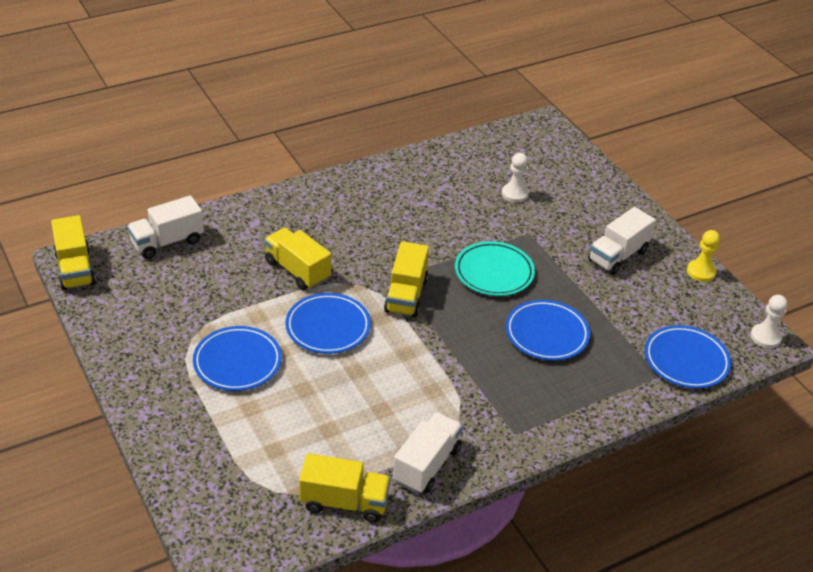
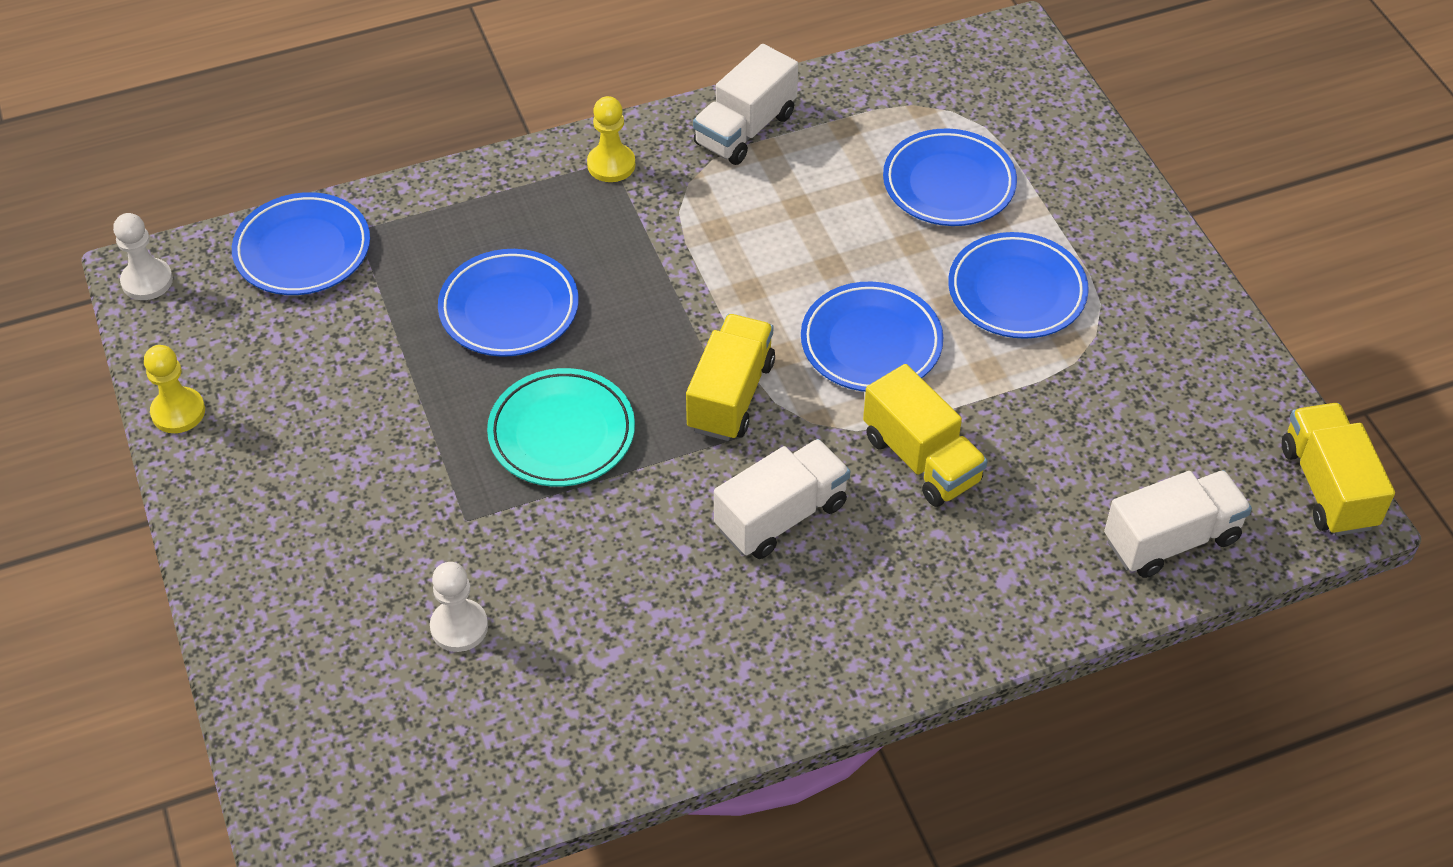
camera: 170 degrees left, 10 degrees up
(279, 432) = (948, 184): none -> blue plate
(344, 502) = (861, 93): yellow truck -> none
(514, 431) = (611, 165): none -> yellow pawn
(618, 255) = (315, 457): white truck -> white truck (781, 516)

